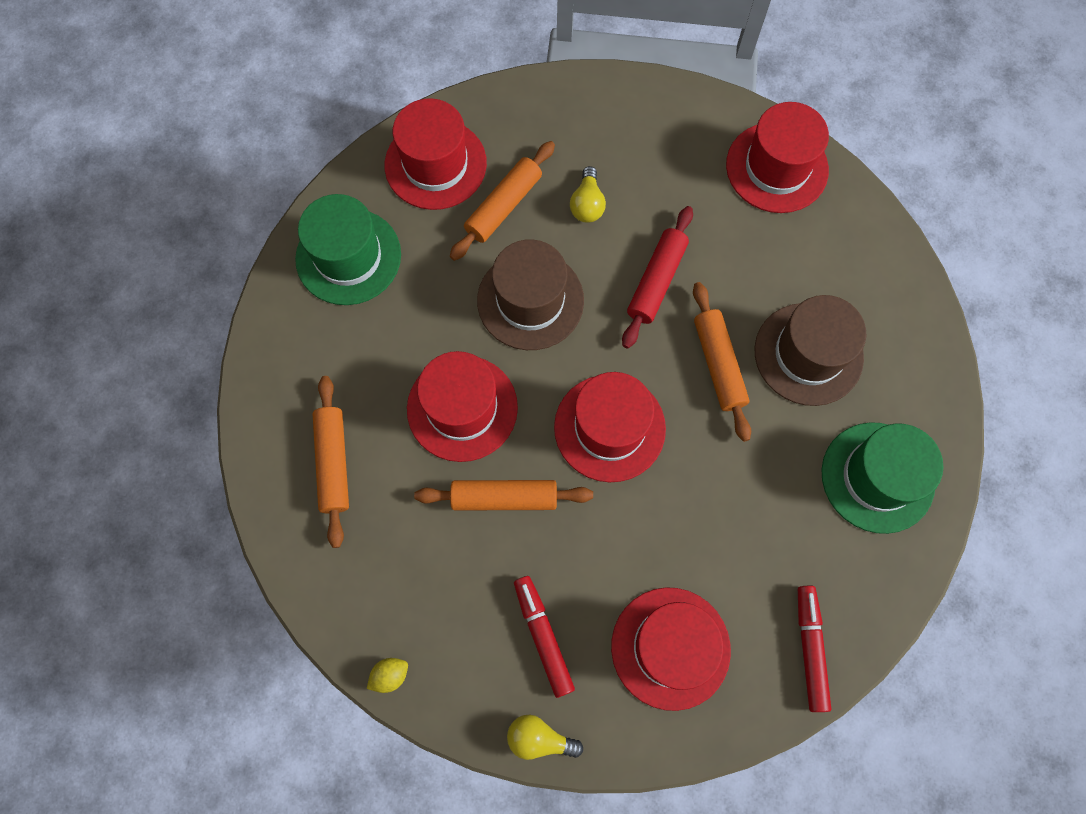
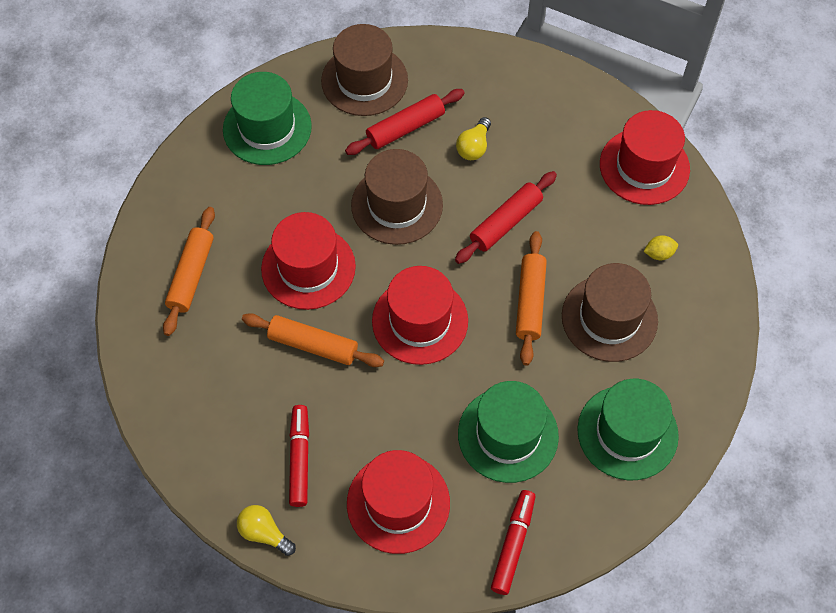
camera: 20 degrees right, 10 degrees down
(390, 675) = (168, 445): yellow lemon -> yellow lemon (659, 254)
(435, 164) = (364, 80): red hat -> brown hat
(503, 206) = (405, 128): orange rolling pin -> red rolling pin
(755, 525) = (508, 435): none -> green hat

